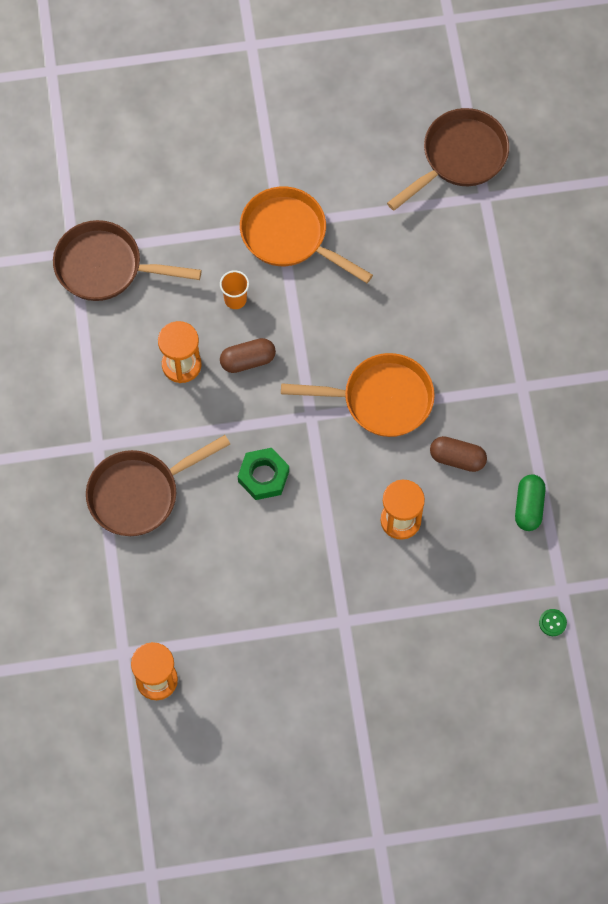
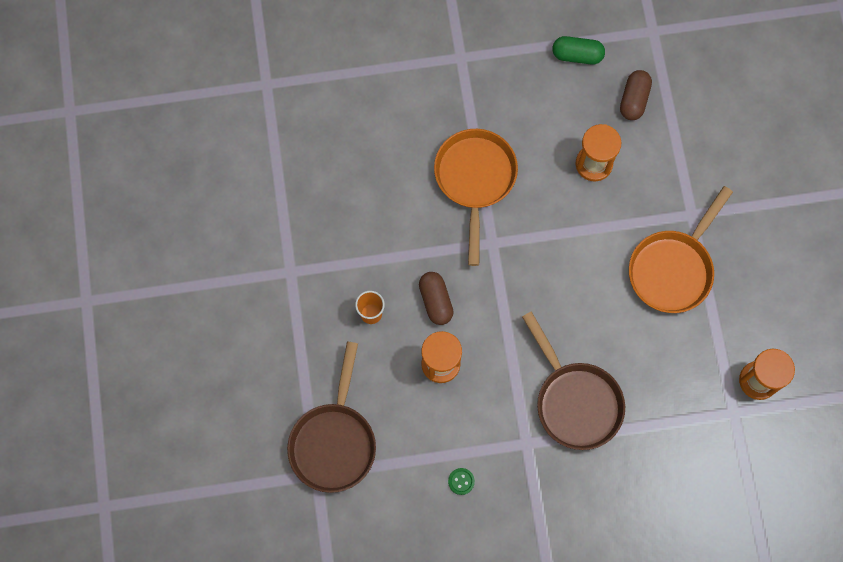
camera: 90 degrees left, 5 degrees up
(263, 476) = (554, 286): green nut -> none
(289, 236) = (303, 262): orange pan -> orange pan (673, 269)
(457, 458) = (532, 114): brown capsule -> brown capsule (633, 100)
(459, 157) = (224, 105): brown pan -> none
(552, 623) = (684, 39): green button -> green button (461, 481)

